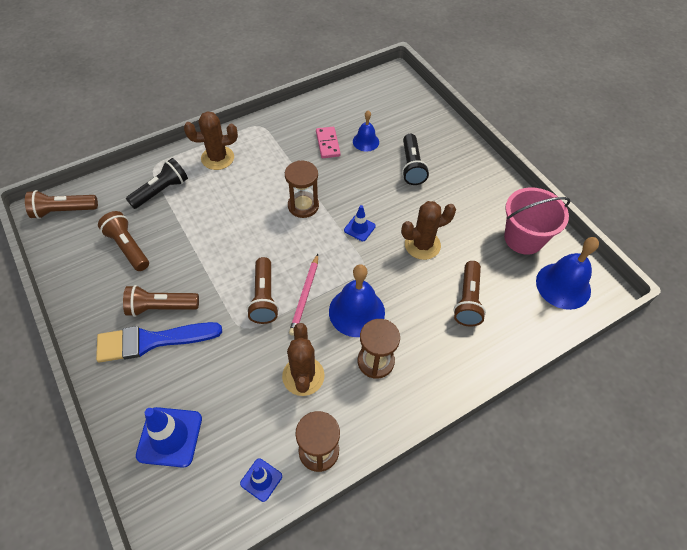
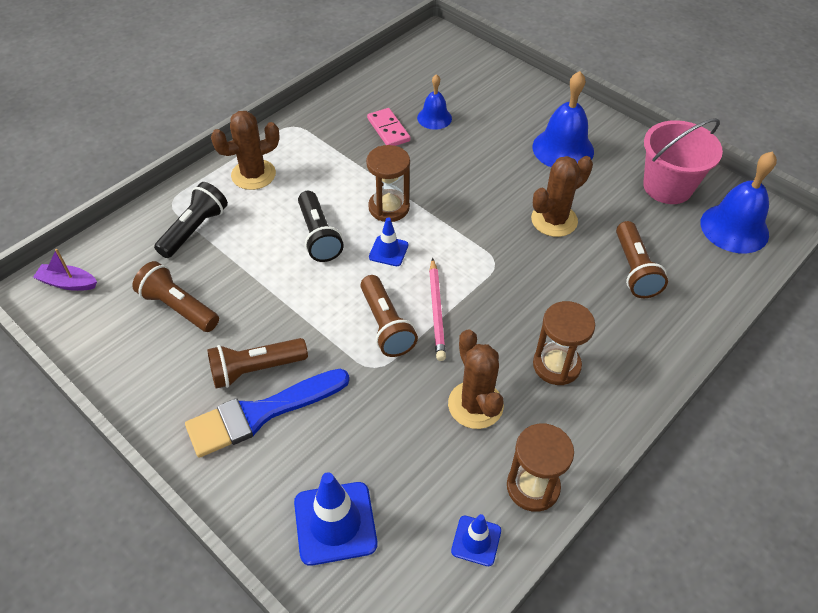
camera: 15 degrees left, 5 degrees down
(63, 211) = (68, 283): brown flashlight -> purple boat
(356, 311) = (508, 314): blue bell -> blue bell (563, 149)
(359, 228) = (470, 218): blue traffic cone -> blue traffic cone (388, 251)
(411, 166) = (502, 135): black flashlight -> black flashlight (318, 236)

